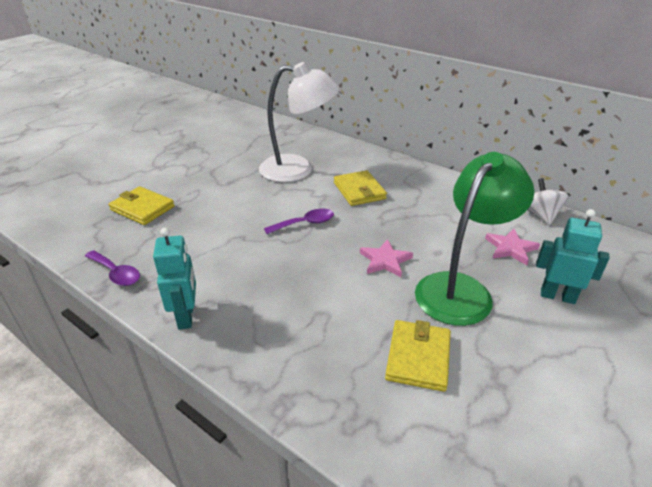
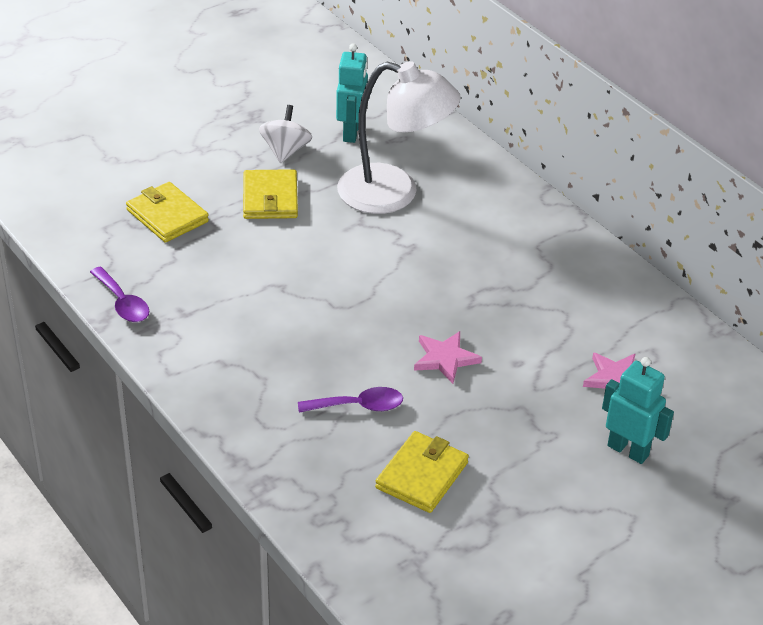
camera: 15 degrees right, 5 degrees up
(186, 316) = (190, 373): turquoise robot -> turquoise robot (352, 133)
(305, 223) = (368, 284): purple spoon -> purple spoon (358, 406)
(359, 191) = (464, 249): yellow wallet -> yellow wallet (270, 198)
(461, 289) = (517, 415): green lamp -> none
(540, 215) = (693, 342): white spinning top -> white spinning top (285, 151)

